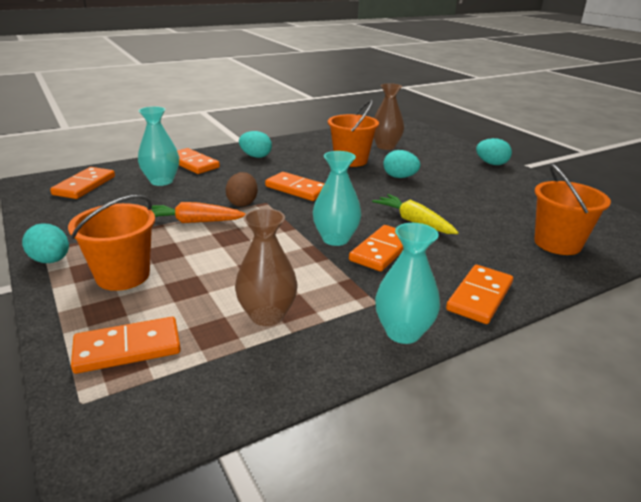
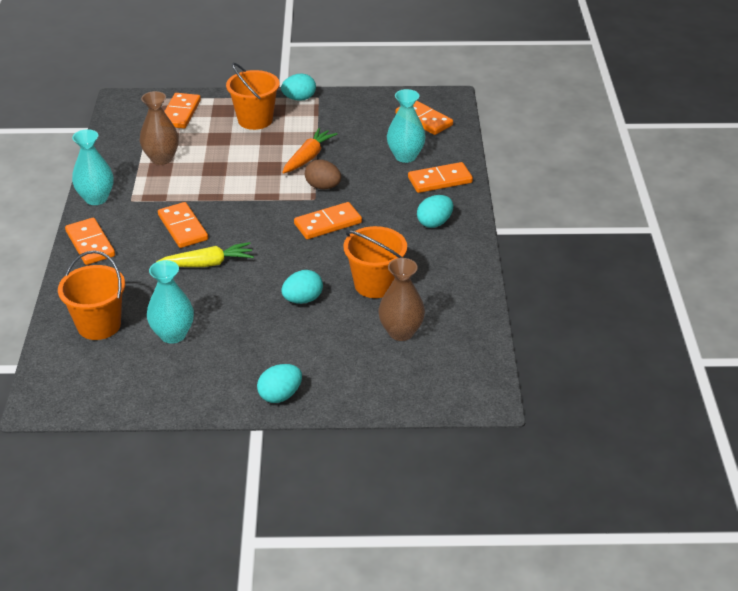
camera: 120 degrees right, 10 degrees up
(335, 239) = (220, 213): turquoise vase -> turquoise vase (173, 334)

